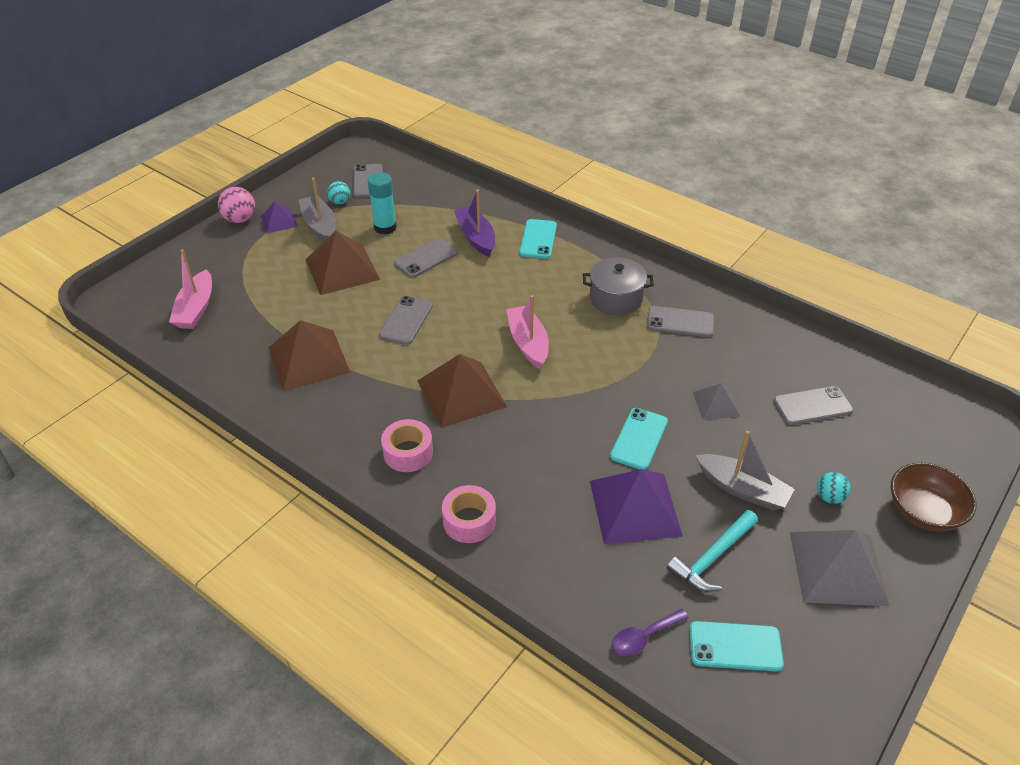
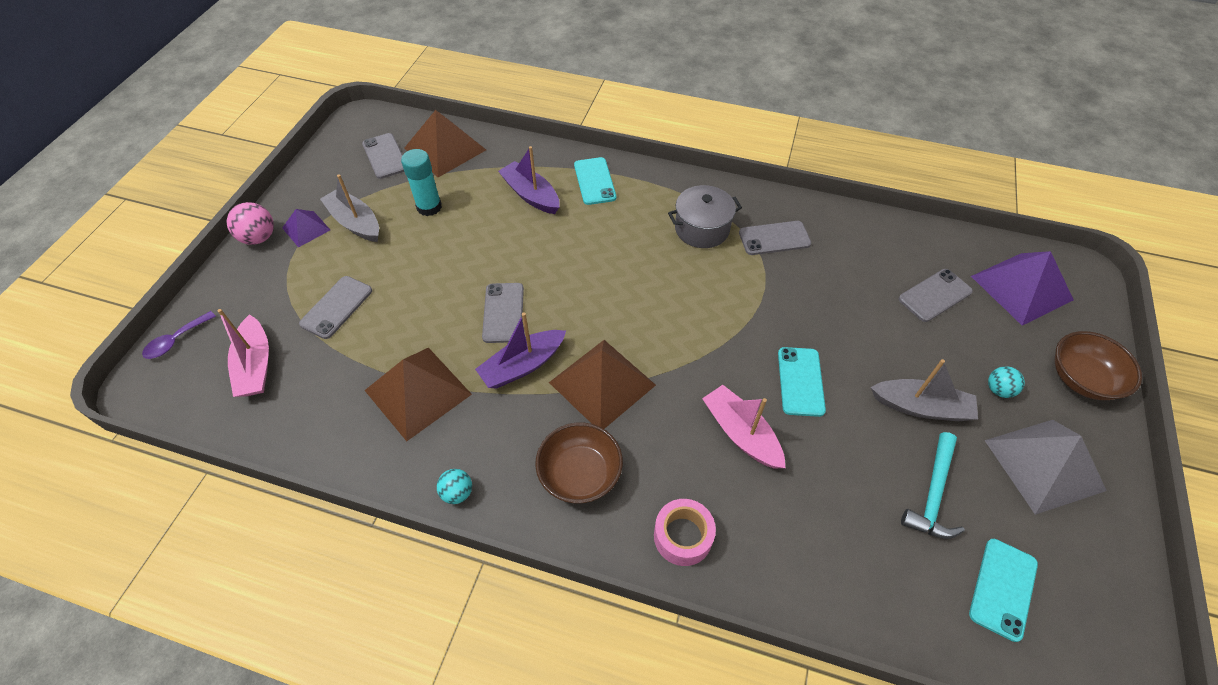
camera: 20 degrees left, 10 degrees up
(340, 202) = (365, 188): turquoise ball -> turquoise ball (457, 493)
(342, 269) = (405, 269): brown pyramid -> brown pyramid (445, 149)
(402, 363) = (522, 365): none -> purple boat
(408, 452) = (580, 474): pink tape -> brown bowl
(426, 258) = (490, 232): grey phone -> grey phone (336, 307)
(528, 343) = (641, 303): pink boat -> pink boat (741, 433)
(635, 507) = (835, 462): purple pyramid -> purple pyramid (1021, 287)
(643, 637) = (917, 611): purple spoon -> purple spoon (176, 340)
(716, 404) = (851, 319): grey pyramid -> none
(735, 646) = (1003, 588): turquoise phone -> turquoise phone turned 45 degrees counterclockwise

